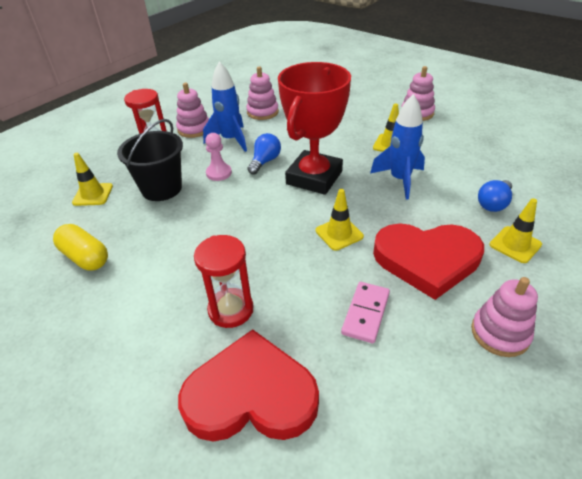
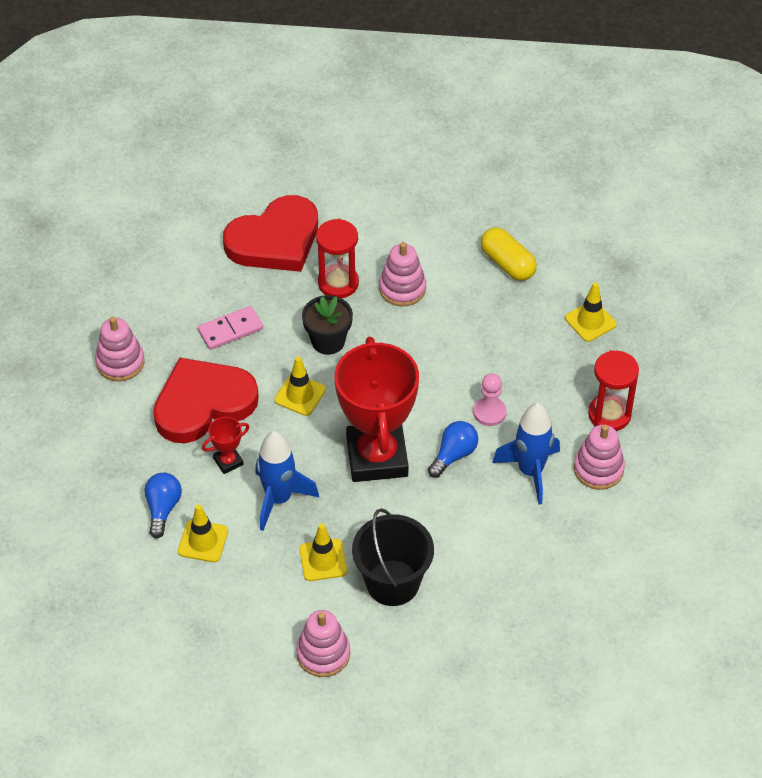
camera: 145 degrees right, 10 degrees up
(85, 257) = (507, 263): yellow capsule -> yellow capsule turned 45 degrees clockwise
(161, 188) = (528, 362): black bucket -> black bucket (392, 583)
(262, 112) = (542, 549): pink stacking toy -> pink stacking toy (402, 288)
(265, 161) = (453, 455): blue light bulb -> blue light bulb turned 135 degrees counterclockwise
(284, 263) = (328, 341): none -> black flower pot
(365, 313) = (230, 330): pink domino -> pink domino turned 75 degrees clockwise
(426, 213) = (228, 461): none -> red trophy
(515, 244) = (128, 460): yellow traffic cone -> yellow traffic cone (203, 541)

